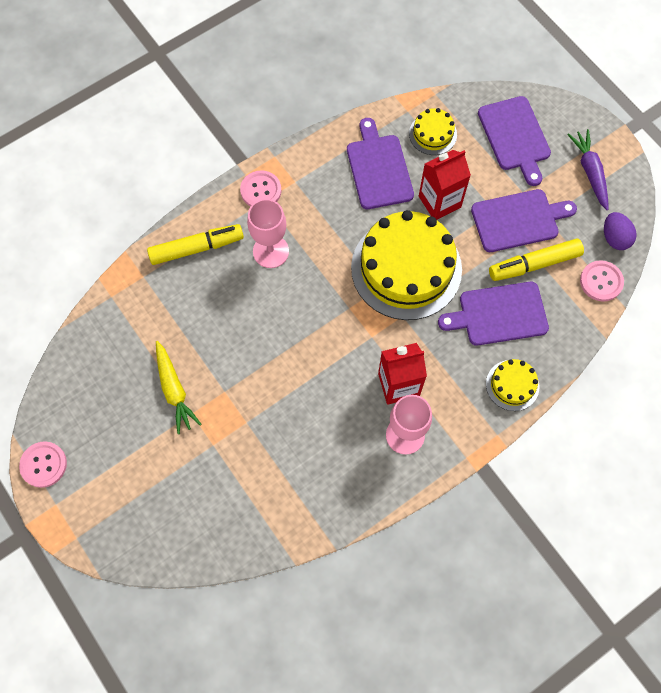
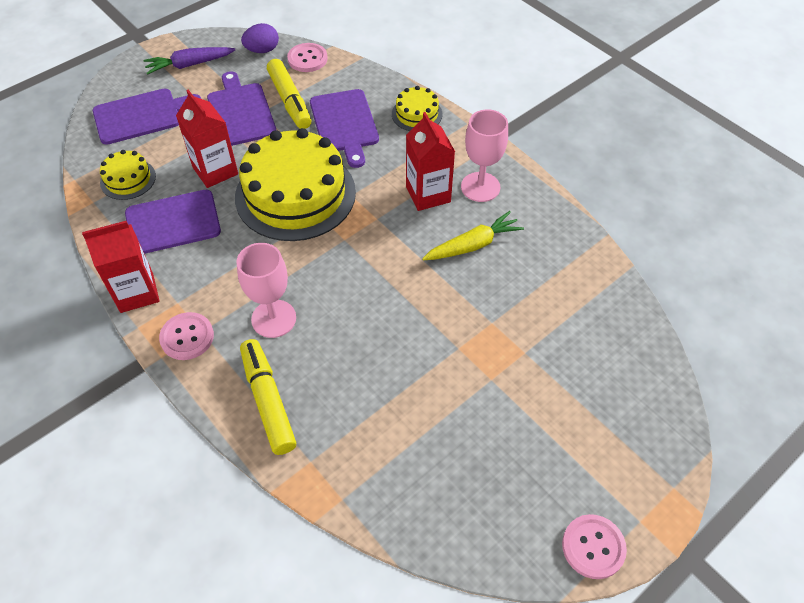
camera: 95 degrees left, 15 degrees down
(174, 390) = (465, 401): yellow carrot -> yellow carrot (473, 245)
(307, 152) = (137, 292): none -> red carton

